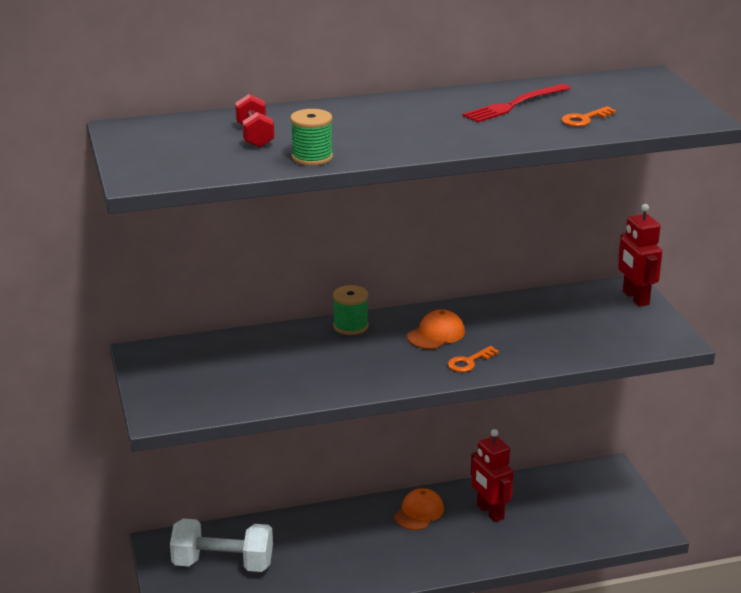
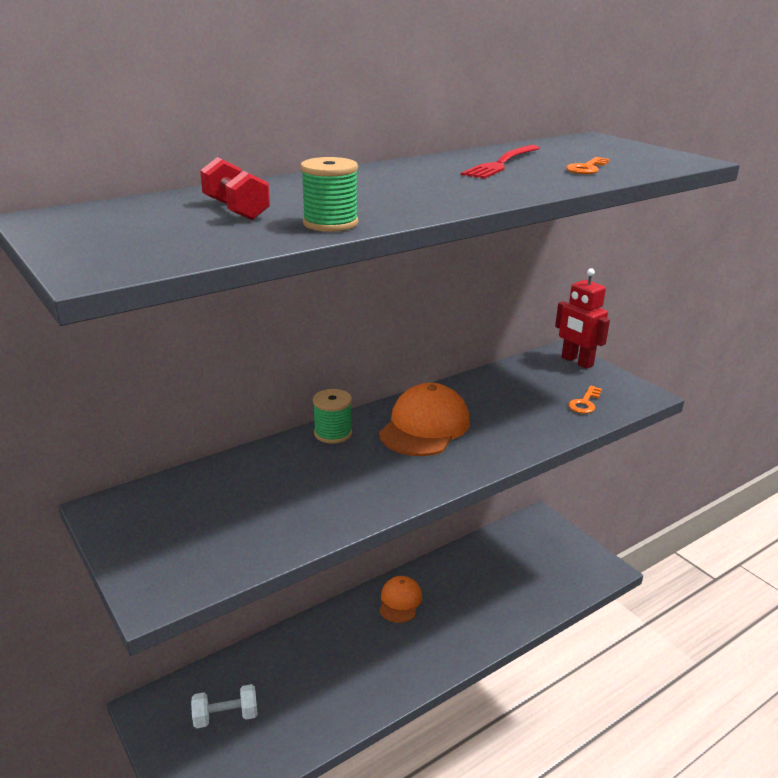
camera: 20 degrees left, 0 degrees up
(223, 564) = (226, 716): white dumbbell -> white dumbbell, size x0.58
(436, 334) = (425, 427): orange cap -> orange cap, size x1.63
(469, 362) = (477, 450): orange key -> orange key (585, 403)
(490, 512) = (463, 585): red robot -> none

